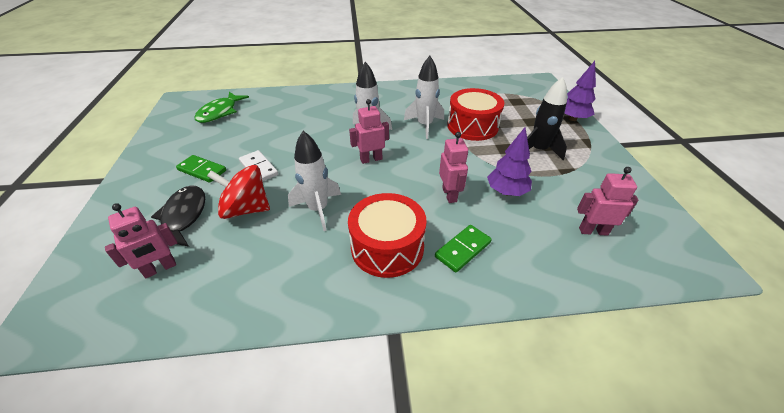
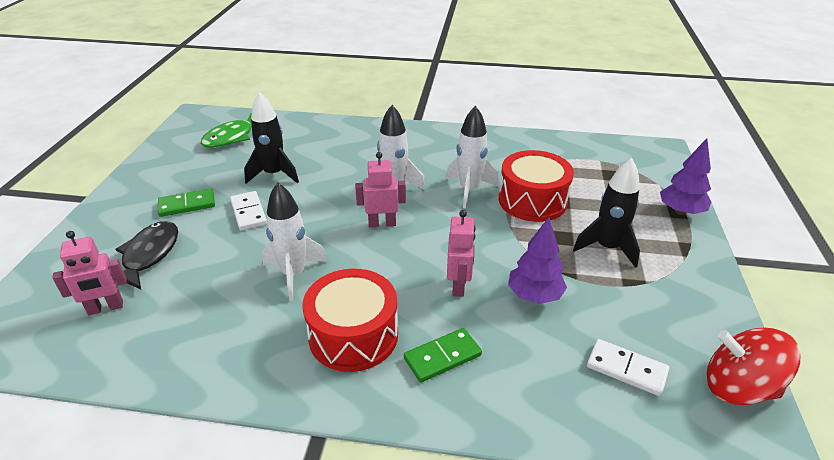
camera: 15 degrees right, 5 degrees down
(202, 170) = (187, 205): green domino -> green domino turned 60 degrees counterclockwise
(246, 209) = (216, 259): red spinning top -> red spinning top (738, 387)
(267, 136) = (274, 174): none -> black rocket
(593, 231) = (626, 369): pink robot -> white domino

